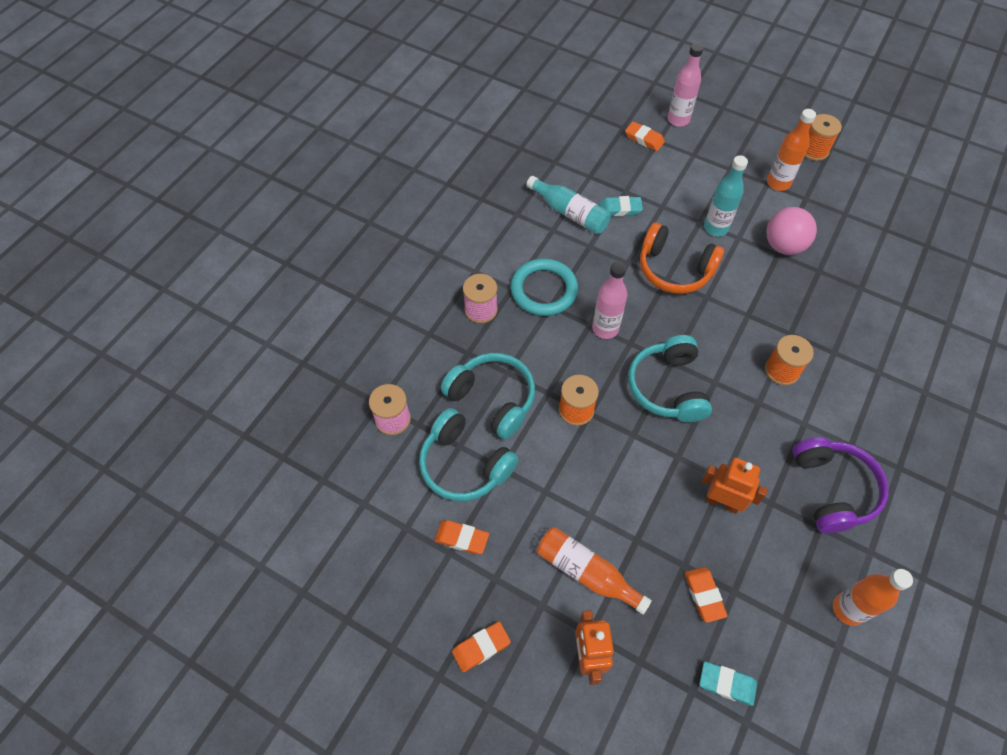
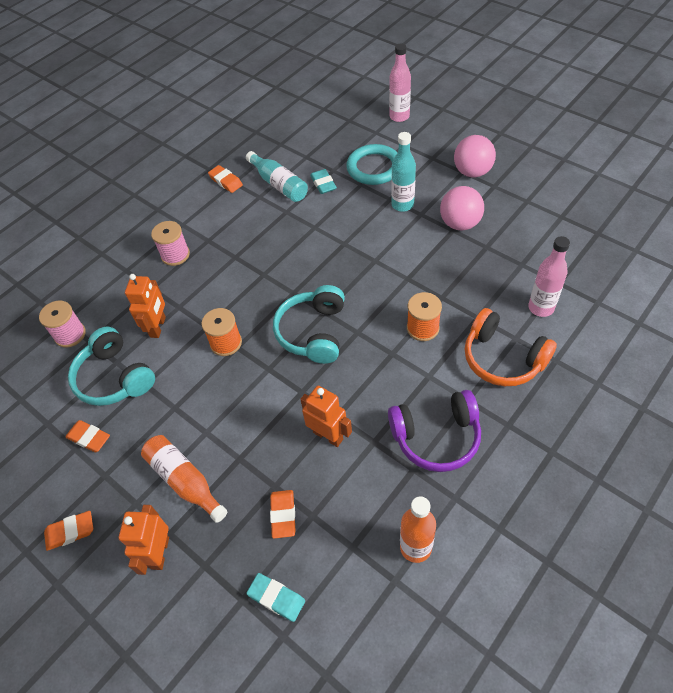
camera: 15 degrees right, 5 degrees down
(492, 399) = (158, 327): turquoise headphones -> orange robot
(544, 290) = (234, 243): turquoise ring -> turquoise ring (374, 168)
(605, 328) = (275, 279): pink bottle -> pink bottle (541, 308)
(620, 209) = (323, 184): turquoise eraser -> turquoise eraser turned 60 degrees clockwise
(644, 139) = (364, 130): orange eraser -> orange eraser (226, 181)
(674, 269) = (354, 235): orange headphones -> orange headphones (503, 358)
(778, 183) = (472, 172): orange bottle -> pink ball
(814, 150) = (514, 147): orange spool -> none
(832, 489) = (436, 437): purple headphones -> purple headphones turned 75 degrees clockwise

